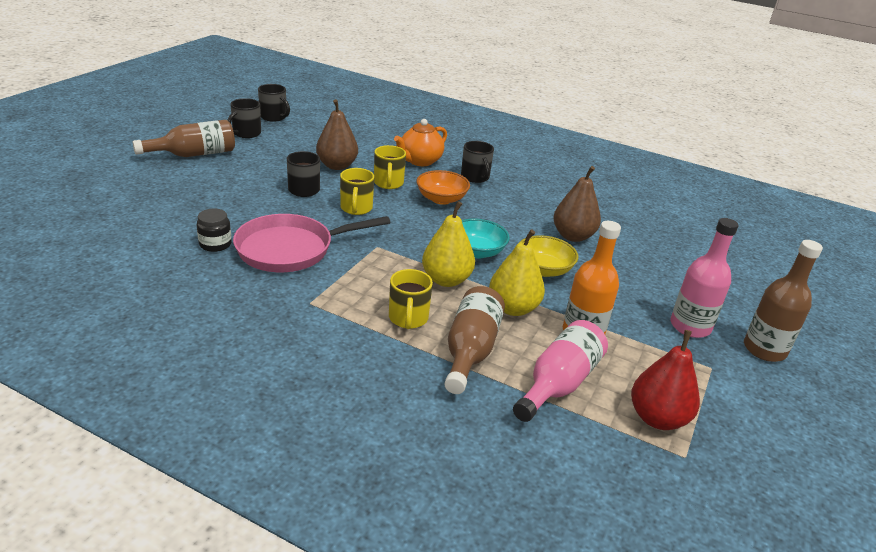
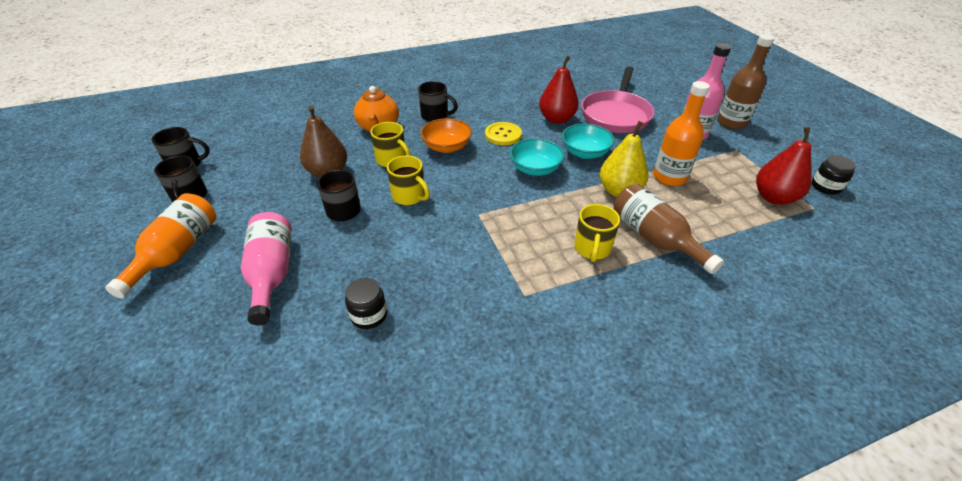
camera: 45 degrees left, 10 degrees up
(194, 154) = (177, 252): brown bottle -> orange bottle
(291, 249) = (431, 266): pink pan -> pink pan (616, 114)
(408, 318) = (592, 249): yellow mug -> yellow mug turned 60 degrees clockwise
(446, 280) = (558, 203): yellow pear -> none
(501, 218) = (503, 135): none -> yellow button
(543, 269) = (585, 153): yellow bowl -> turquoise bowl
(558, 383) = (717, 218): pink bottle -> pink bottle (272, 273)
(573, 236) = (556, 119): brown pear -> red pear
(747, 459) = (825, 187): none -> black jar

